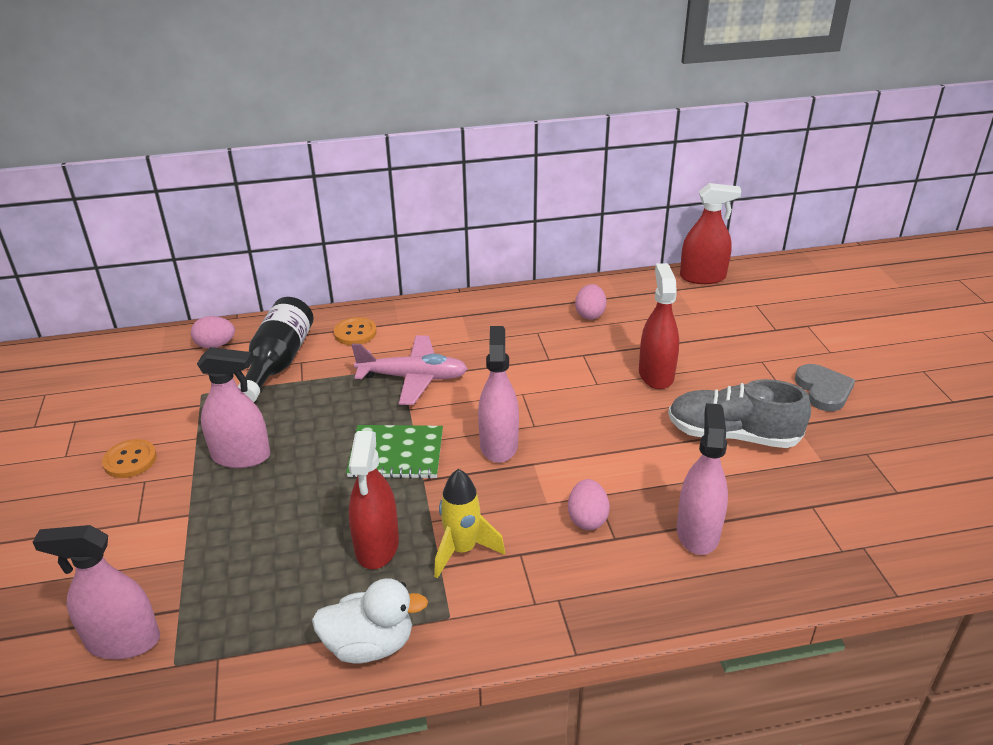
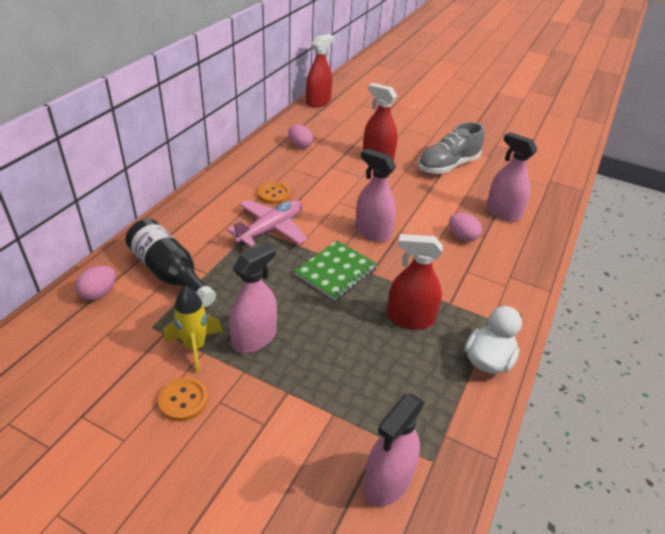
camera: 55 degrees left, 5 degrees up
(355, 333) = (188, 226): orange button -> orange button (273, 194)
(377, 546) = (410, 318): red spray bottle -> red spray bottle turned 150 degrees clockwise
(462, 550) = (445, 289): yellow rocket -> yellow rocket (195, 347)
(823, 390) = (444, 128): grey heart -> none

